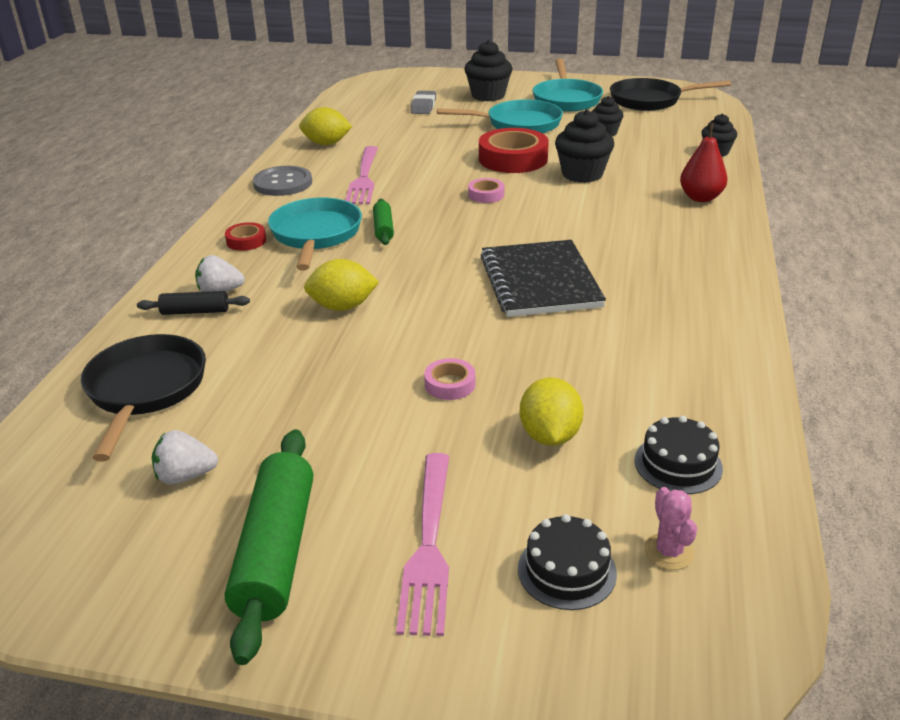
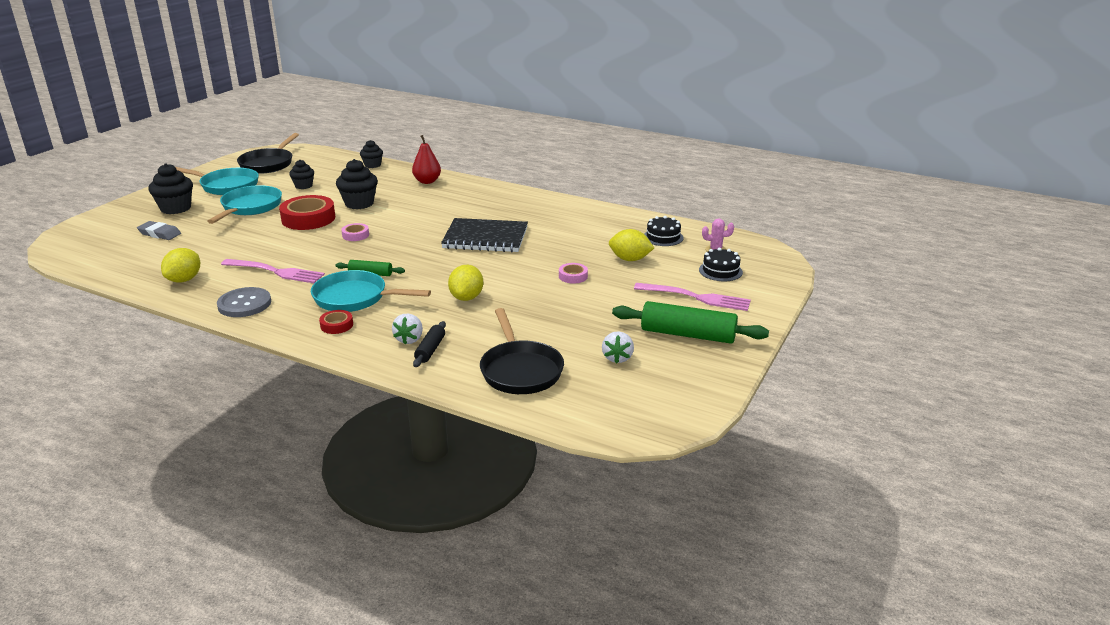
camera: 75 degrees left, 5 degrees down
(145, 390) = (520, 370): black pan -> black pan turned 120 degrees counterclockwise

